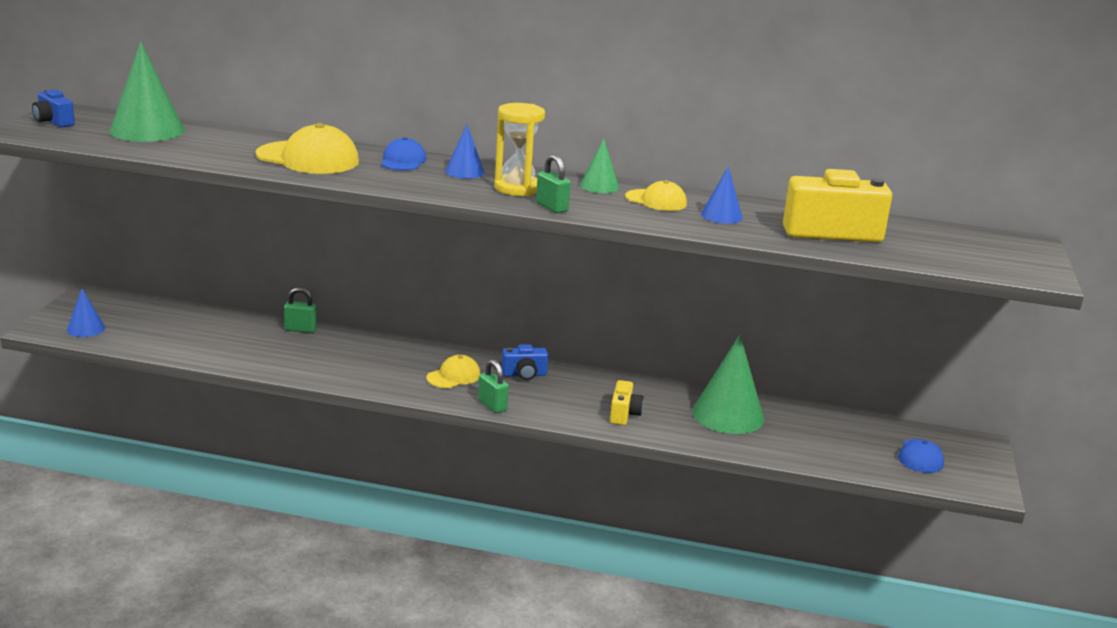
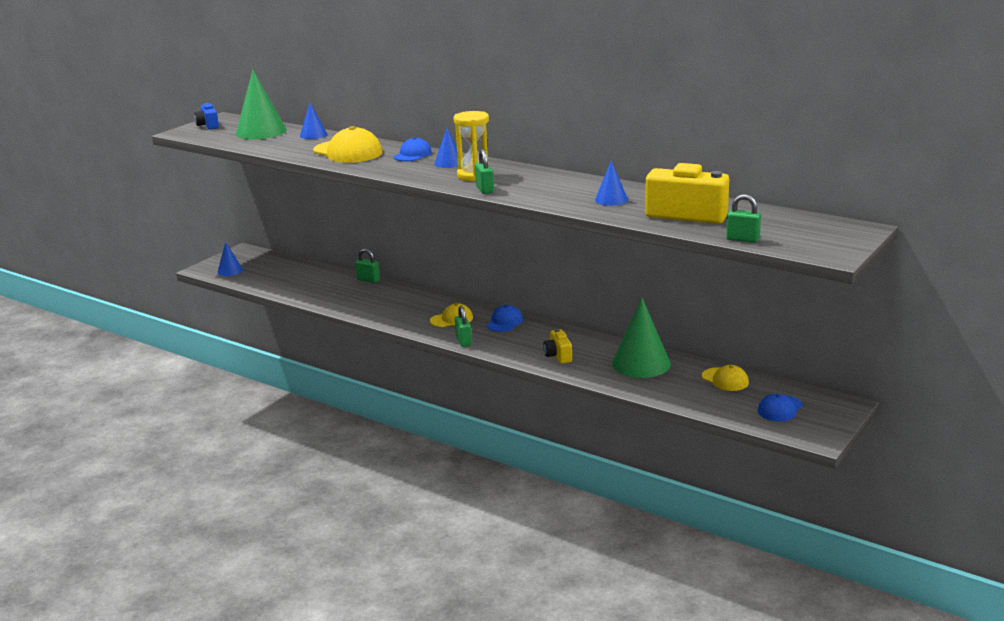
camera: 25 degrees right, 0 degrees up
(231, 134) = (313, 135): none -> blue cone
(524, 375) = (505, 322): blue camera -> blue cap
(599, 186) = (539, 175): green cone -> none
(624, 414) = (558, 356): yellow camera -> yellow camera turned 135 degrees clockwise
(656, 201) = (571, 187): yellow cap -> yellow cap (725, 379)
(926, 261) = (742, 239): none -> green padlock

